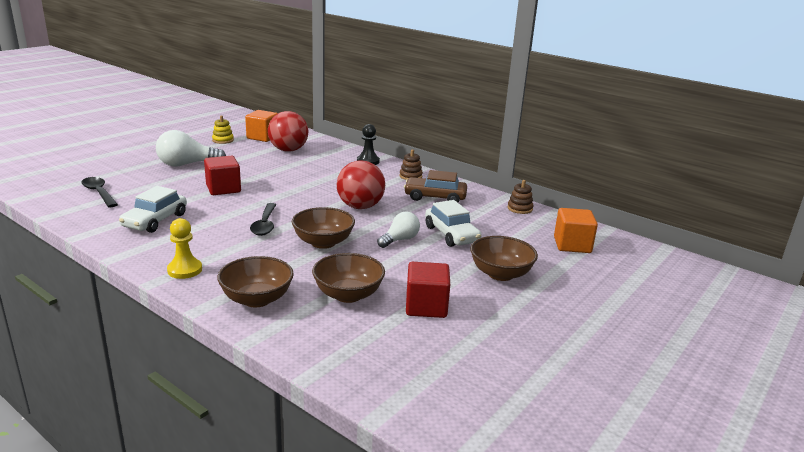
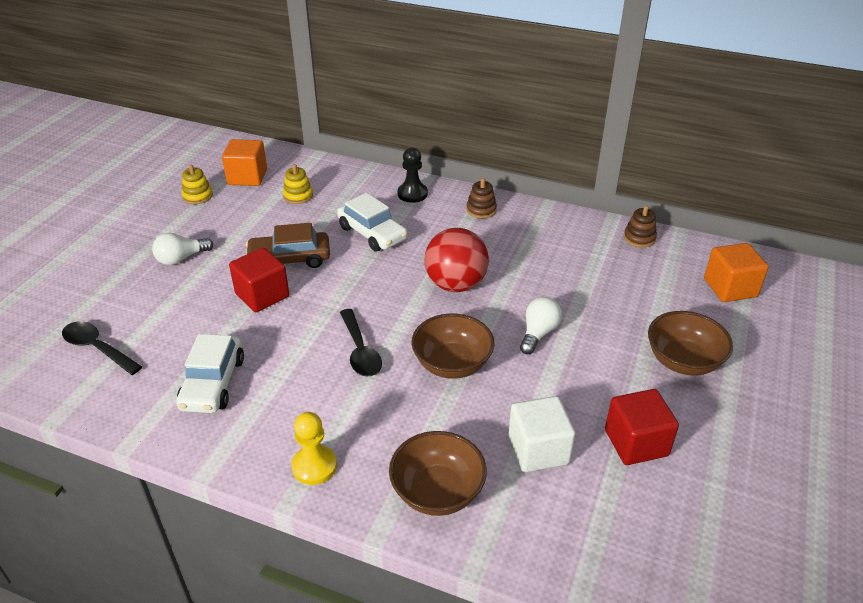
camera: 15 degrees left, 15 degrees up
(187, 164) = (181, 258): white light bulb -> white light bulb, size x0.63
(288, 150) = (298, 196): red ball -> yellow stacking toy
(348, 295) = (538, 450): brown bowl -> white cube
(435, 197) = (533, 243): brown car -> brown car (290, 259)
(451, 234) = (591, 307): white car -> white car (372, 233)

